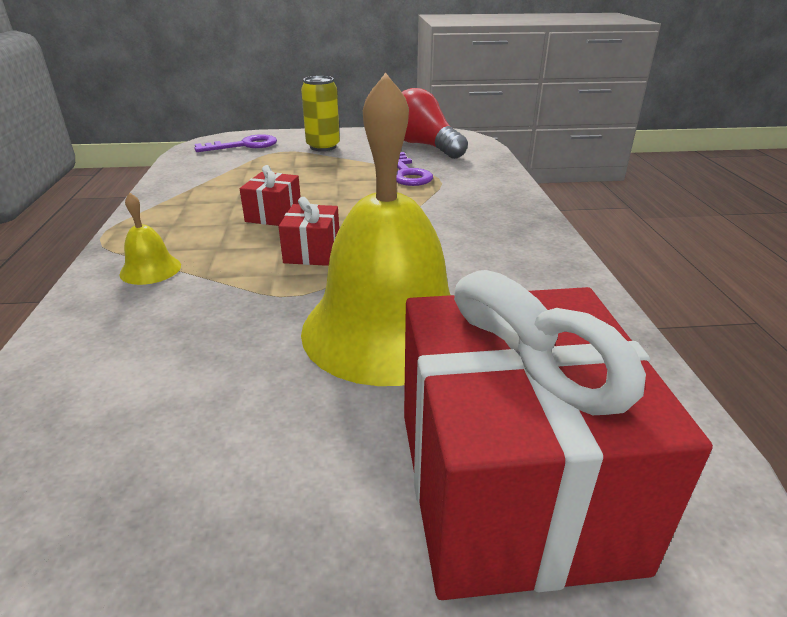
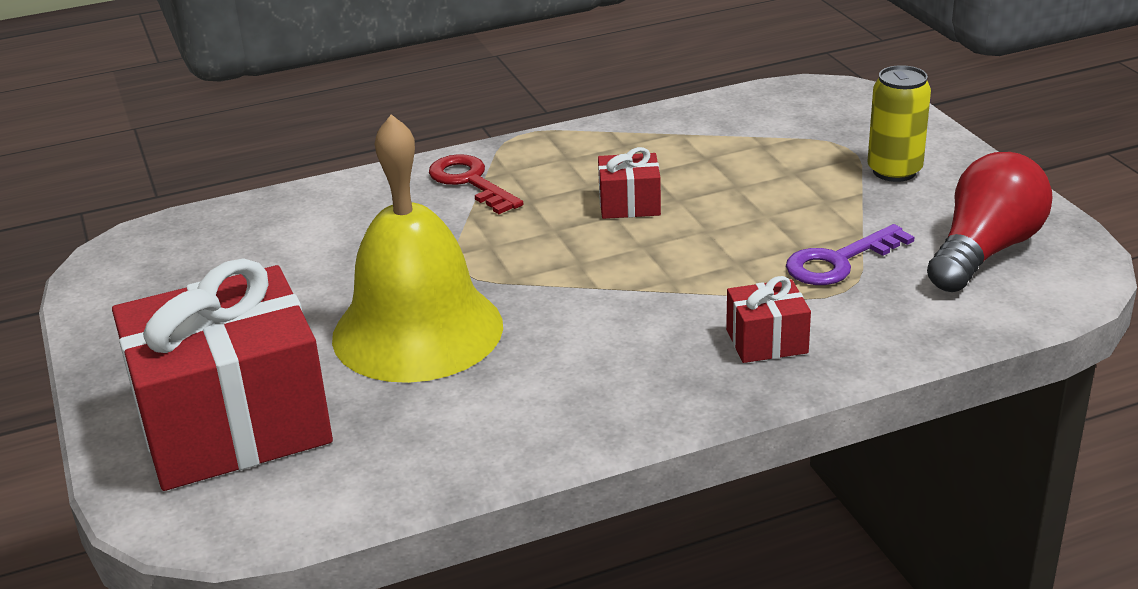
camera: 75 degrees right, 0 degrees up
(150, 269) = (470, 182): yellow bell -> red key
(244, 145) = (844, 115): purple key -> none
(312, 252) = (550, 253): red gift -> red gift (766, 341)

